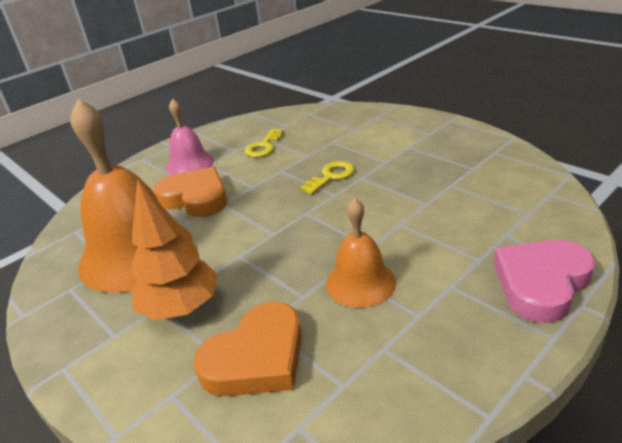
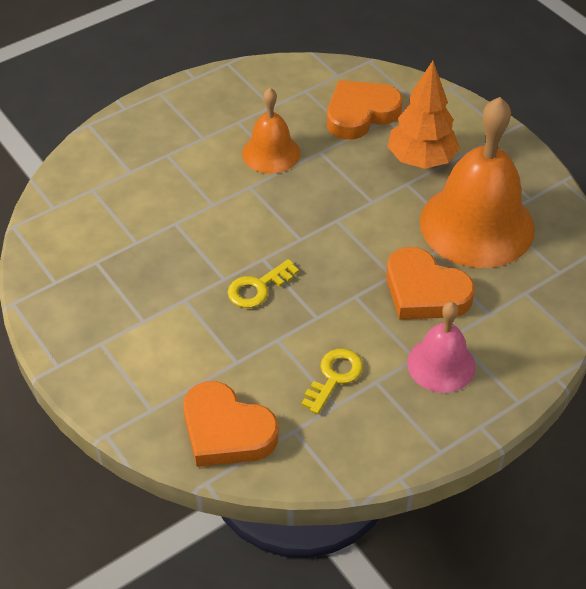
camera: 175 degrees left, 15 degrees up
(326, 117) = (226, 431): none -> orange heart
(541, 283) = (137, 126): pink heart -> none

